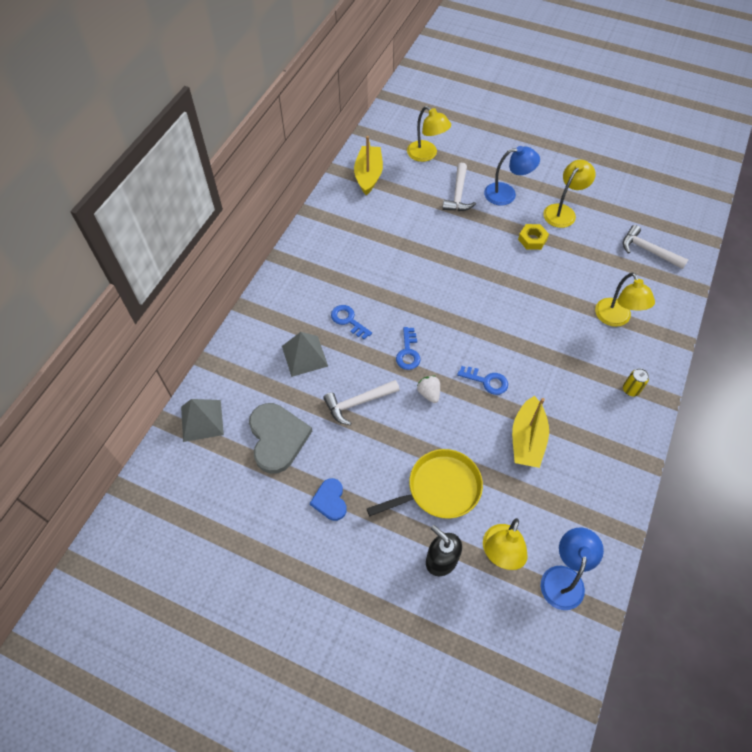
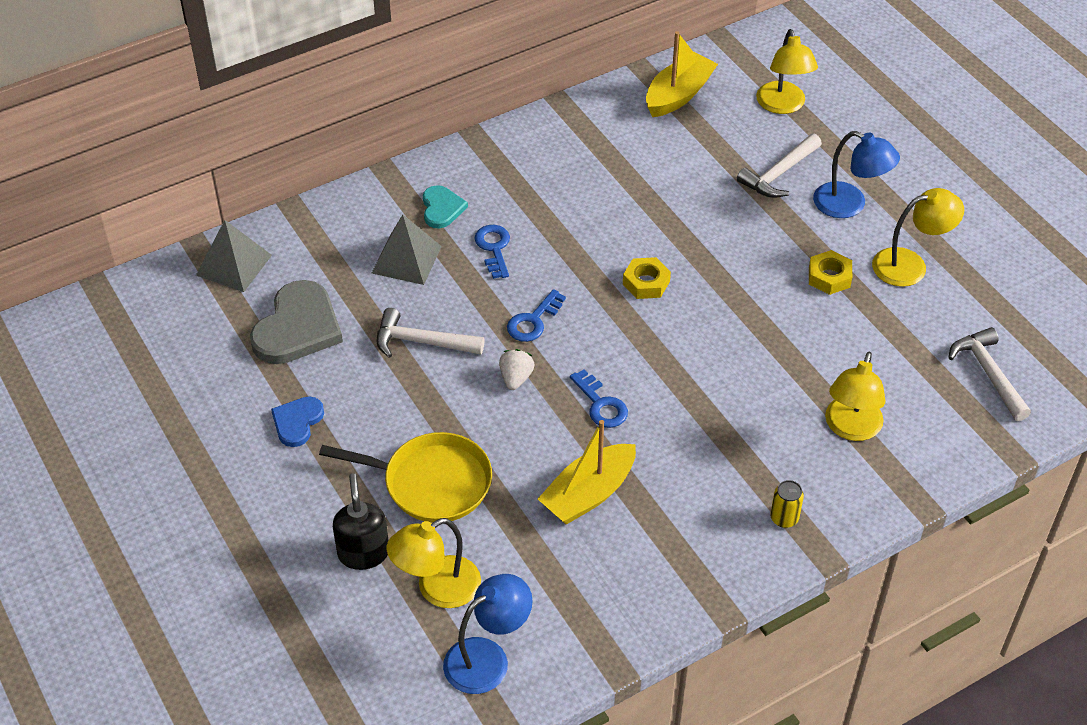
camera: 35 degrees right, 10 degrees down
(297, 312) = (442, 208): none -> turquoise heart
(447, 294) = (646, 283): none -> yellow nut

